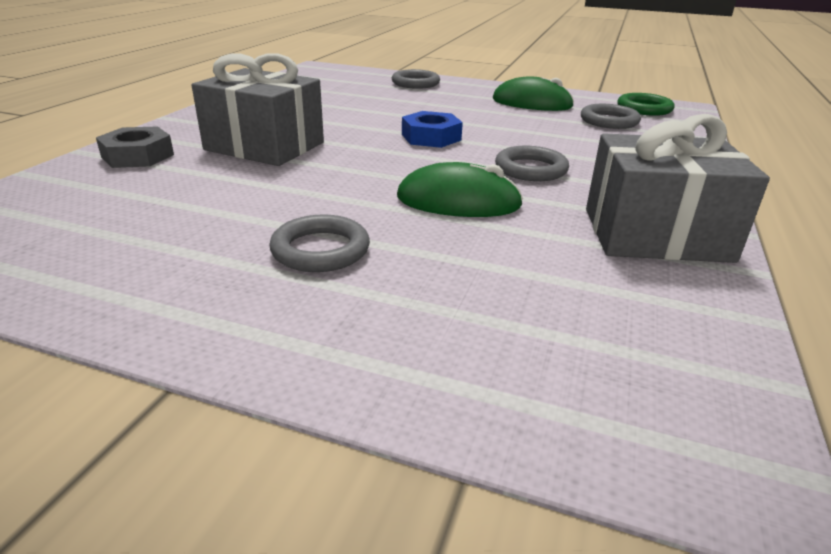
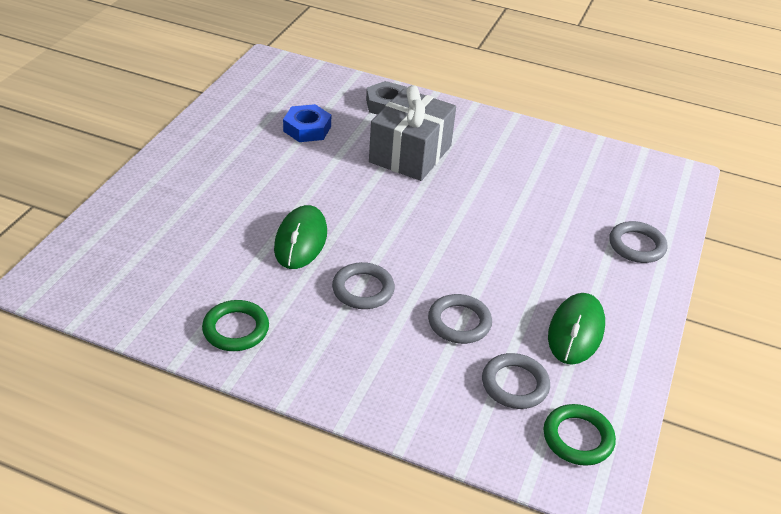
camera: 90 degrees right, 10 degrees up
(320, 250) = (241, 181): grey ring -> grey ring (459, 322)
(431, 137) = (441, 240): blue nut -> blue nut (307, 129)
(655, 234) = (236, 329): grey gift -> green ring

